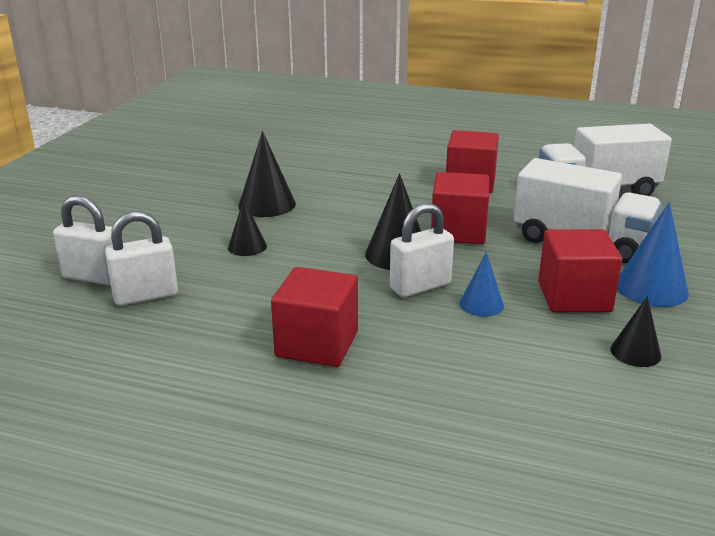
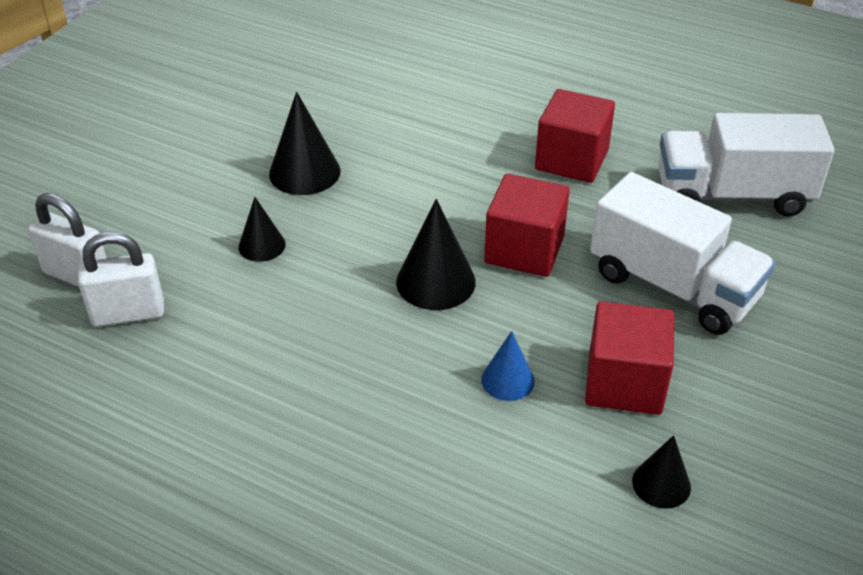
camera: 10 degrees right, 15 degrees up
(317, 344) = (298, 417): red cube -> none
(420, 286) = (445, 340): white padlock -> none
(651, 288) = (727, 381): blue cone -> none

